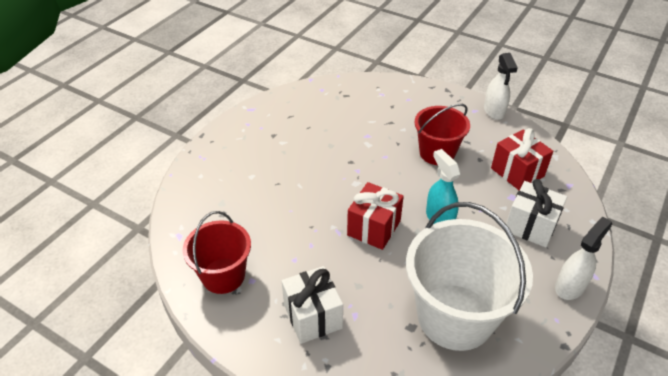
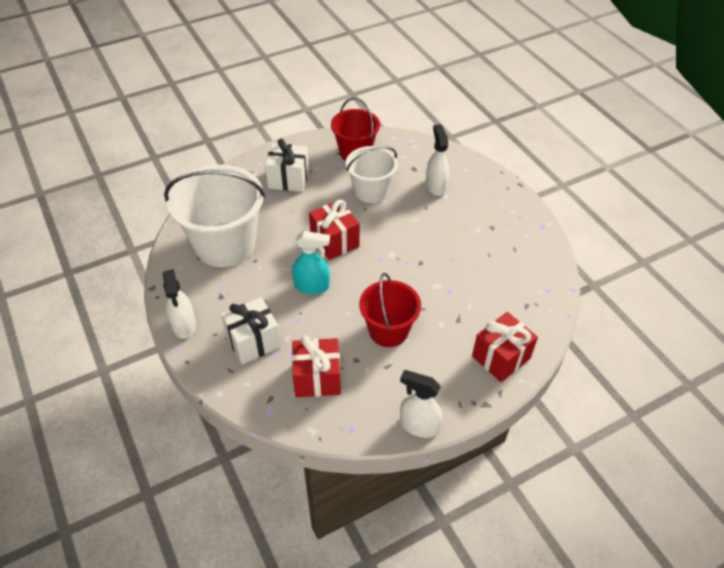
camera: 120 degrees right, 5 degrees up
(240, 187) = (436, 186): none -> white spray bottle
(282, 232) = (371, 191): none -> white bucket
(404, 94) = (501, 357): none -> red gift

